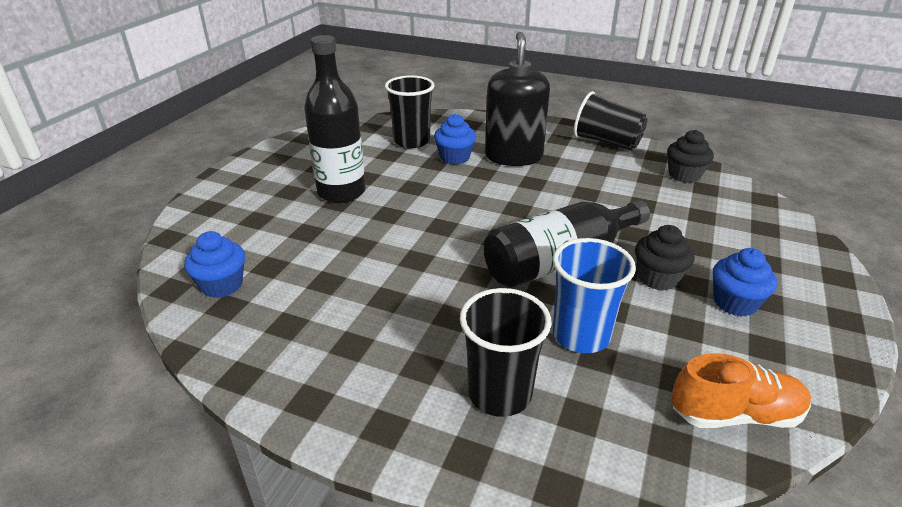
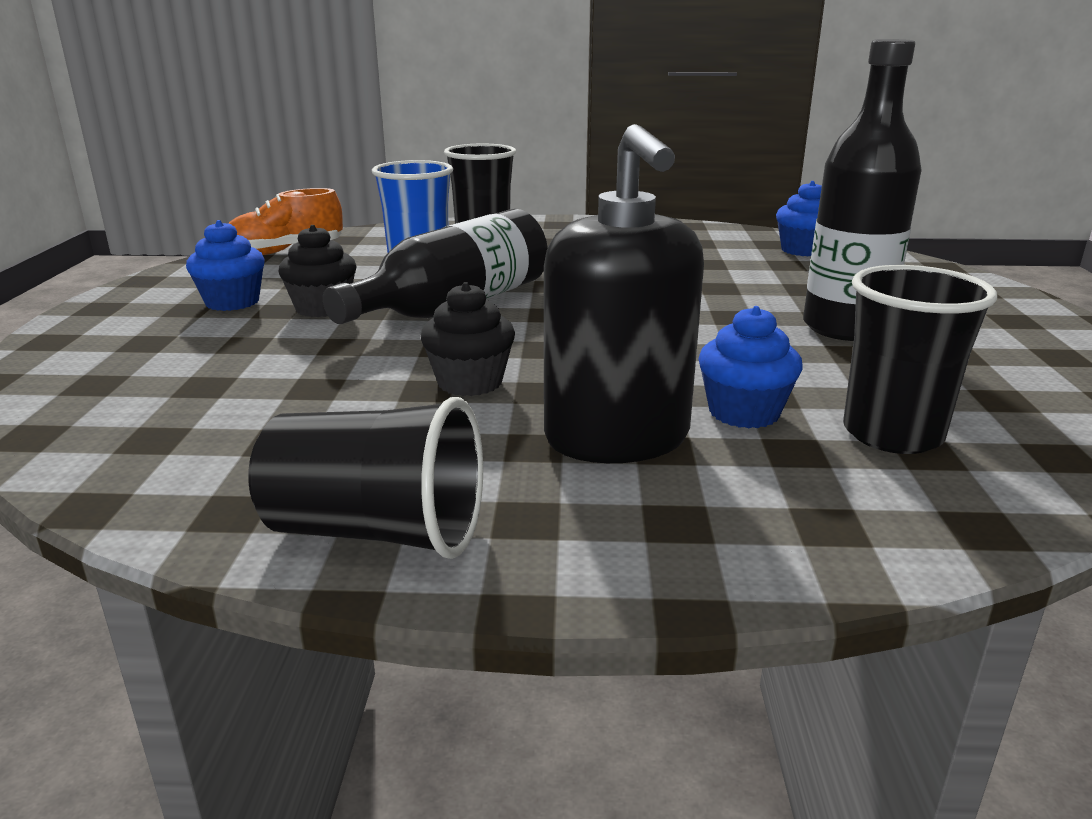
camera: 160 degrees right, 10 degrees down
(684, 175) = (185, 461): black cupcake -> black cupcake (470, 382)

